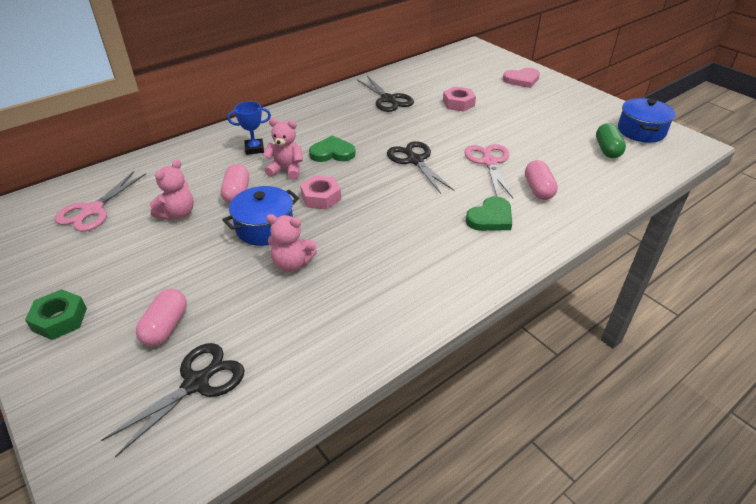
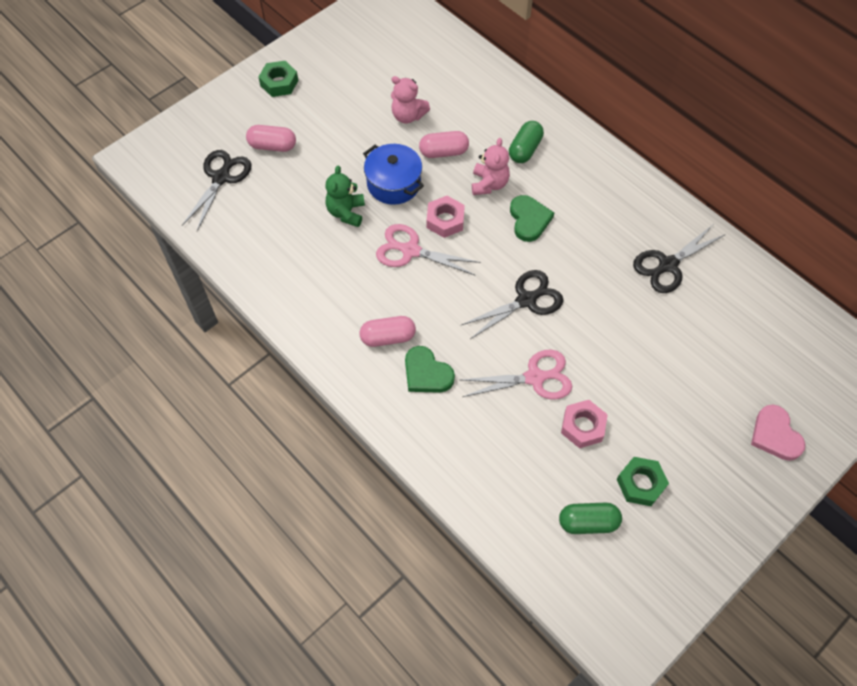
camera: 85 degrees right, 20 degrees up
(92, 210) = (406, 57): pink scissors -> pink scissors (410, 250)
(197, 383) = (221, 177): black scissors -> black scissors turned 105 degrees counterclockwise
(254, 149) = (525, 149): blue trophy -> green capsule
(292, 264) = (346, 212): pink teddy bear -> green teddy bear
(458, 103) = (676, 347): pink nut -> pink nut (583, 426)
(538, 189) = (485, 426): pink capsule -> pink capsule (388, 337)
(570, 127) = (640, 484): none -> green nut
(641, 131) = (648, 581): blue pot -> none

